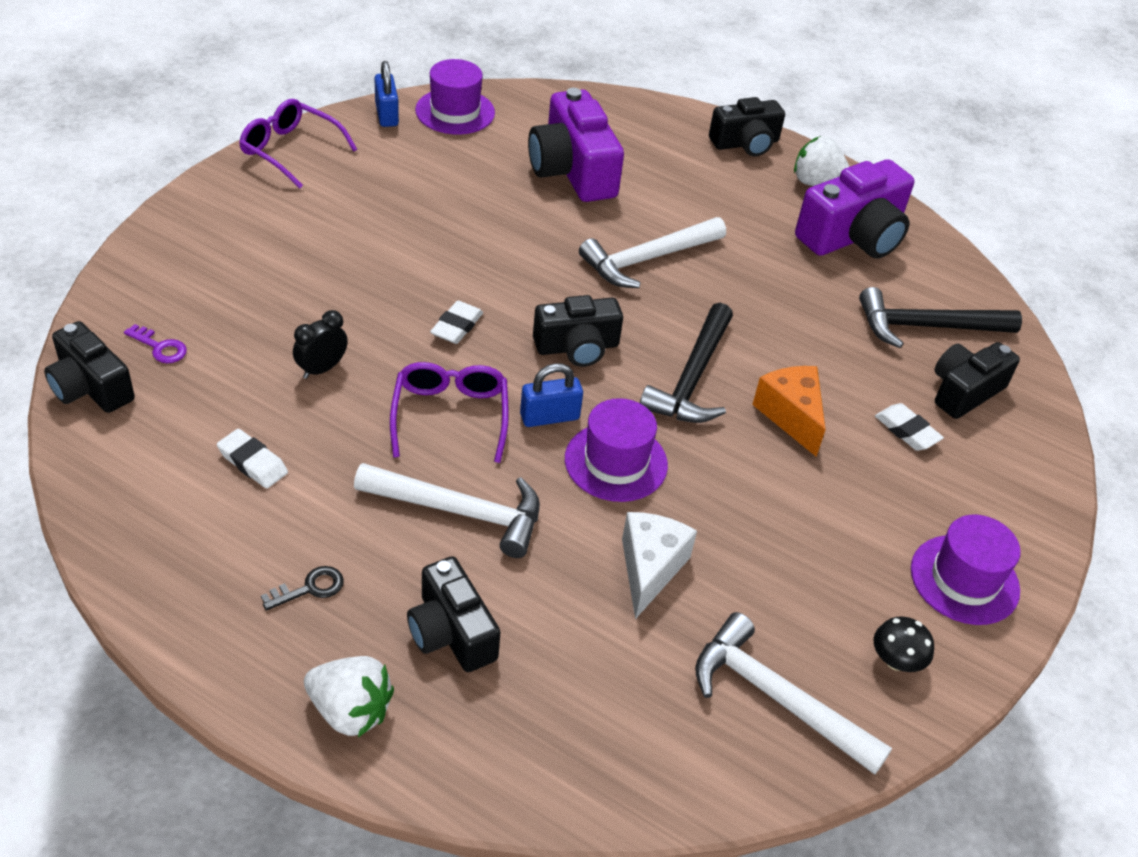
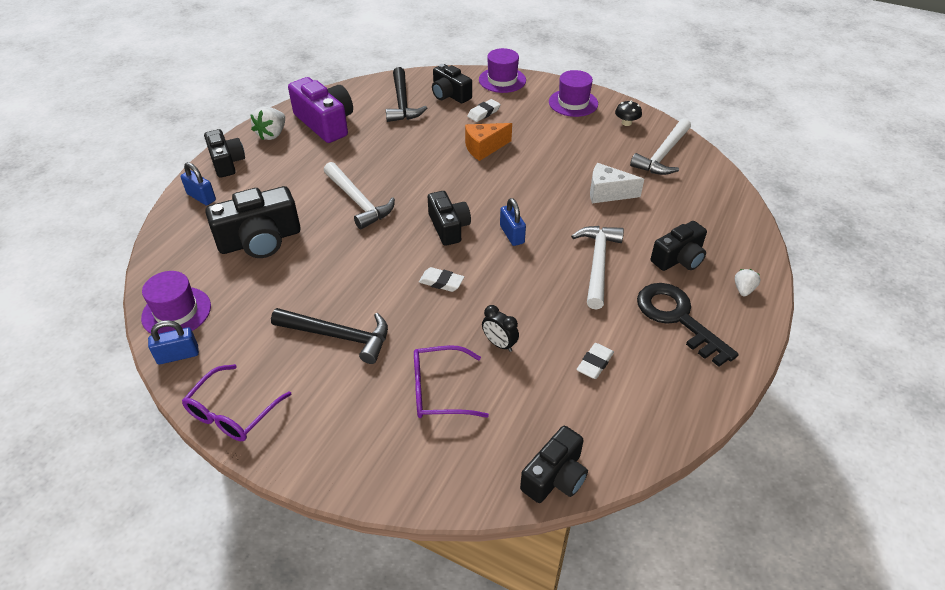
camera: 90 degrees left, 0 degrees up
(160, 347) = (501, 443): purple key -> none
(310, 588) = (677, 318): black key -> black key, size x2.40
(350, 711) = (743, 289): white strawberry -> white strawberry, size x0.60
(450, 416) = (524, 276): purple glasses -> purple glasses (439, 390)
(572, 170) = (260, 240): purple camera -> black camera
(616, 462) = (538, 207): purple hat -> purple hat (502, 80)
(667, 124) = (201, 197): none -> blue padlock
(692, 378) = (464, 181): black hammer -> black hammer (338, 336)

